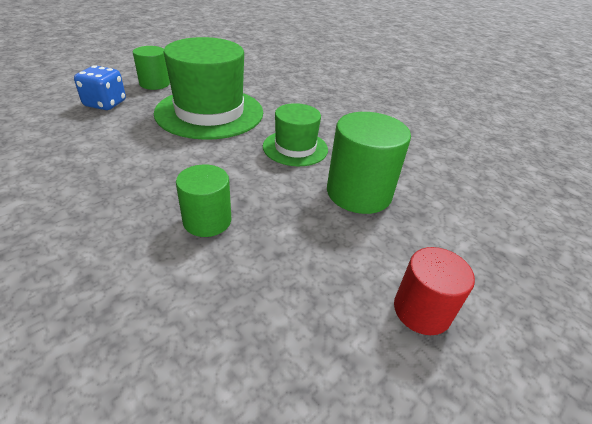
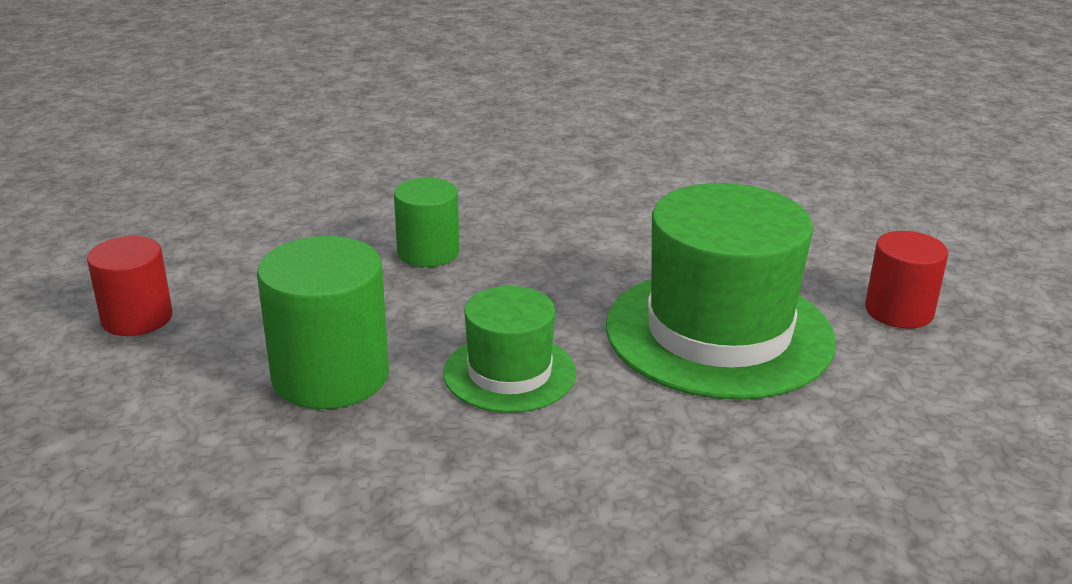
camera: 130 degrees right, 10 degrees down
(105, 104) = (821, 251): blue dice -> none
(154, 84) = (899, 311): green cylinder -> red cylinder

